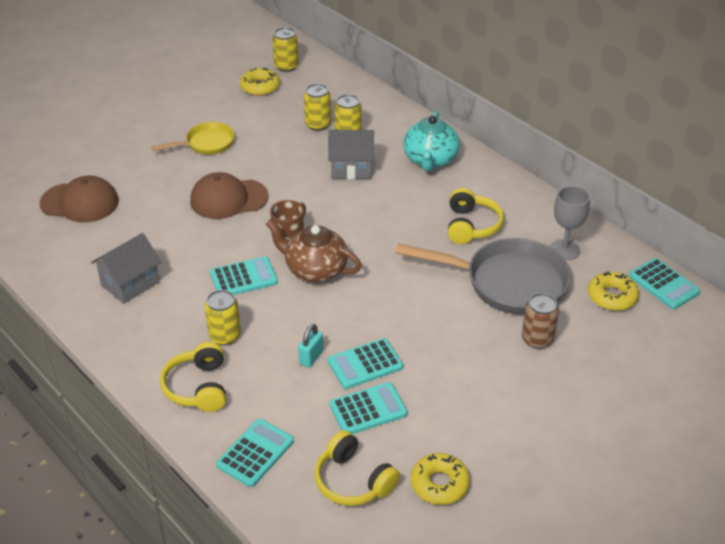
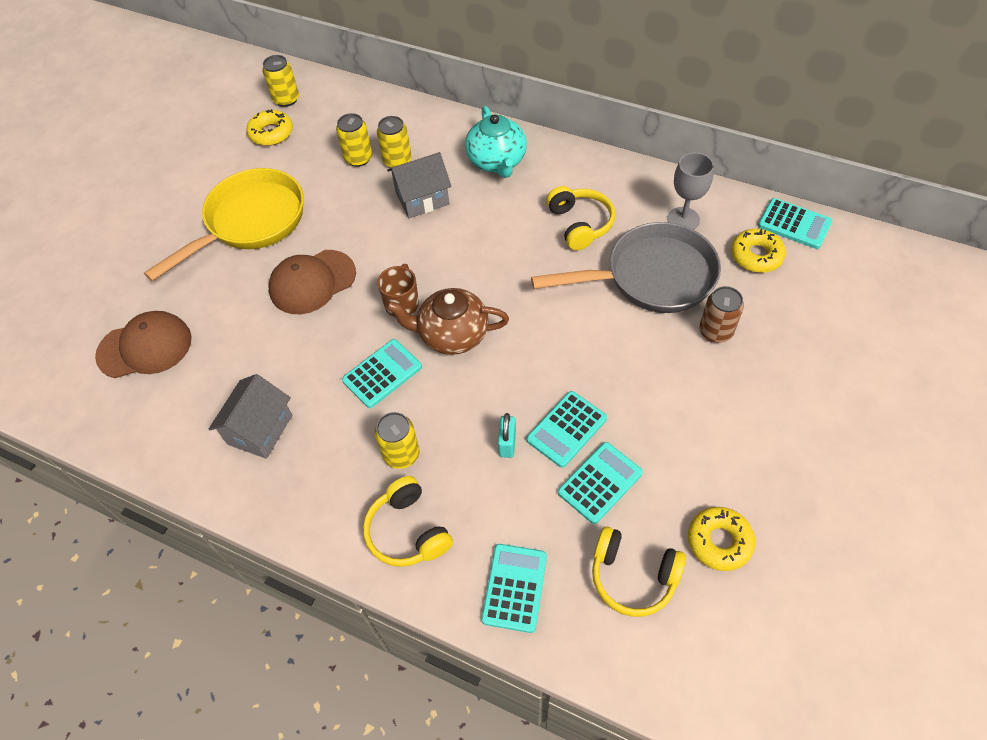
camera: 20 degrees left, 15 degrees up
(206, 144) = (250, 222): yellow pan -> yellow pan, size x1.81

